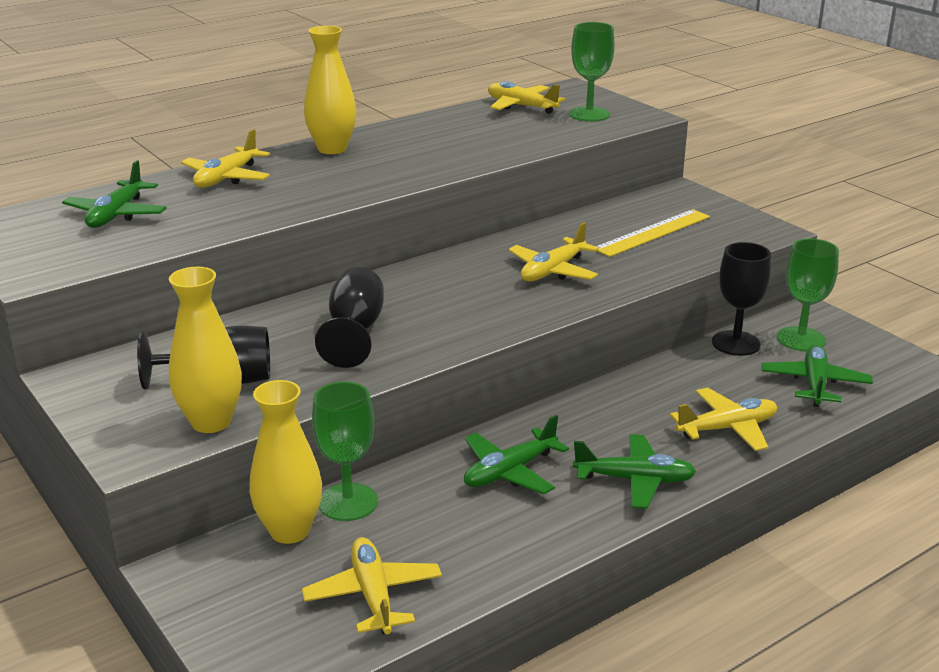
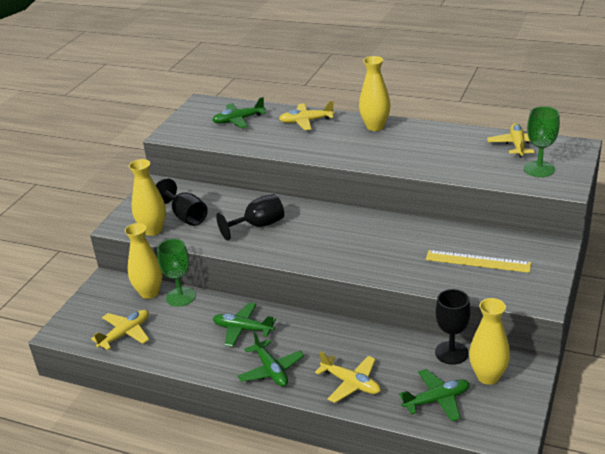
camera: 60 degrees right, 5 degrees up
(553, 271) = (385, 250): yellow plane -> none
(800, 339) = (488, 376): green goblet -> yellow vase

